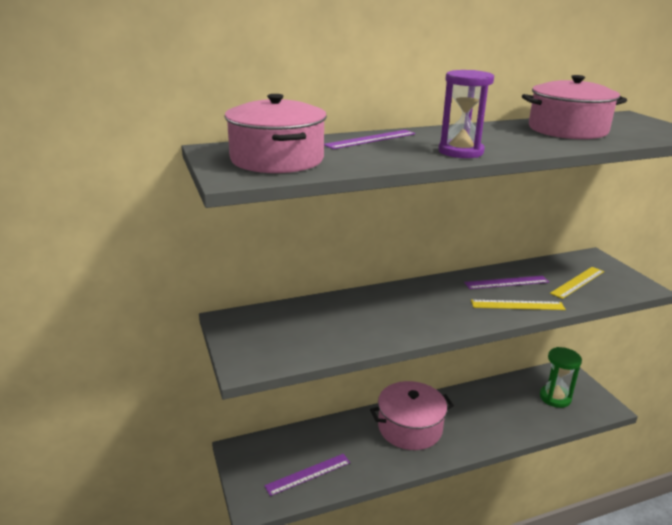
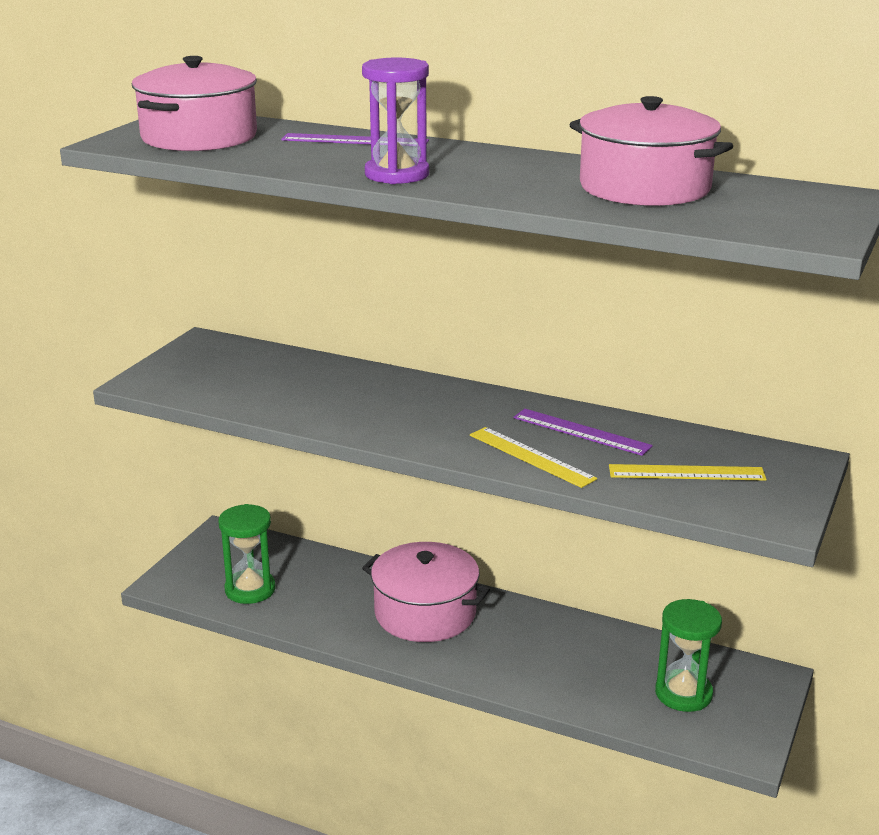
camera: 45 degrees right, 0 degrees up
(308, 474) = (250, 589): purple ruler -> green hourglass

